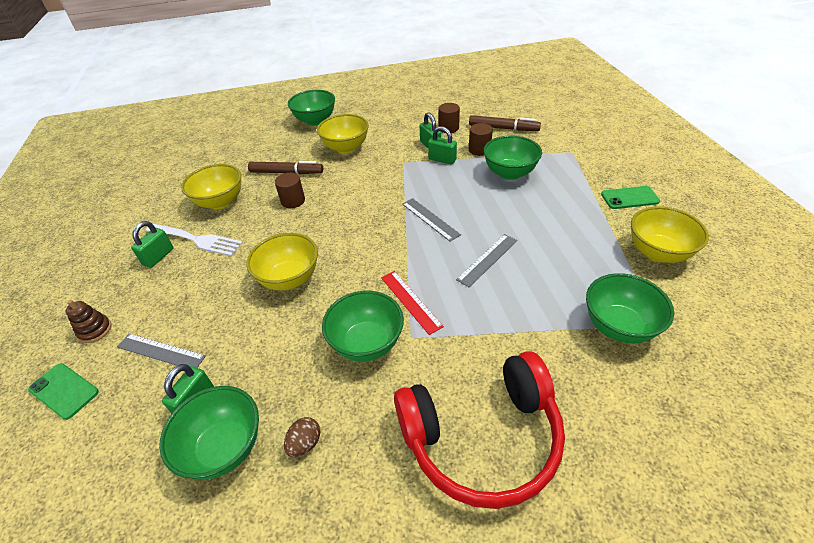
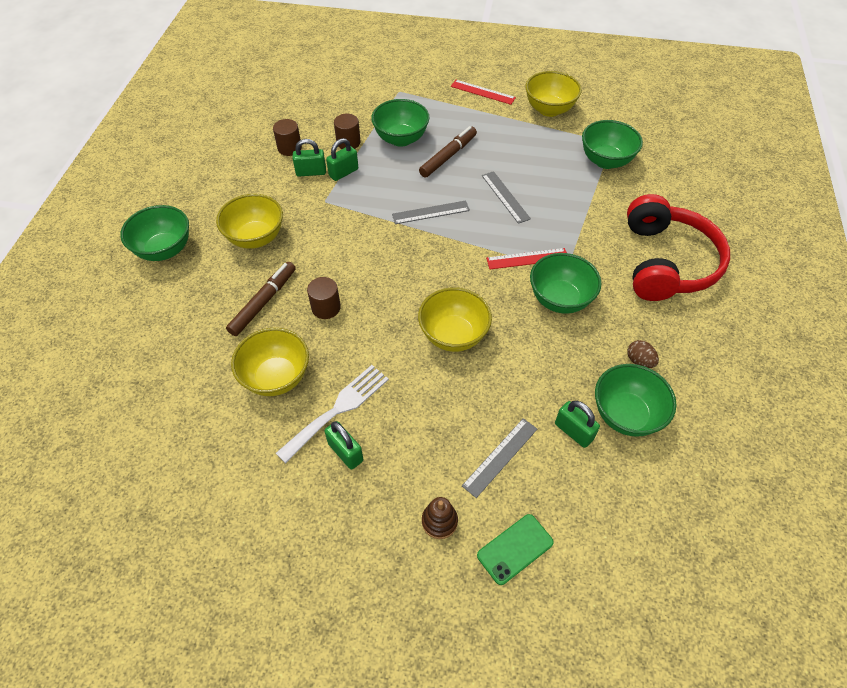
camera: 70 degrees left, 10 degrees up
(503, 128) = (325, 113): brown marker -> brown marker (448, 156)
(629, 198) = (482, 92): green phone -> red ruler

